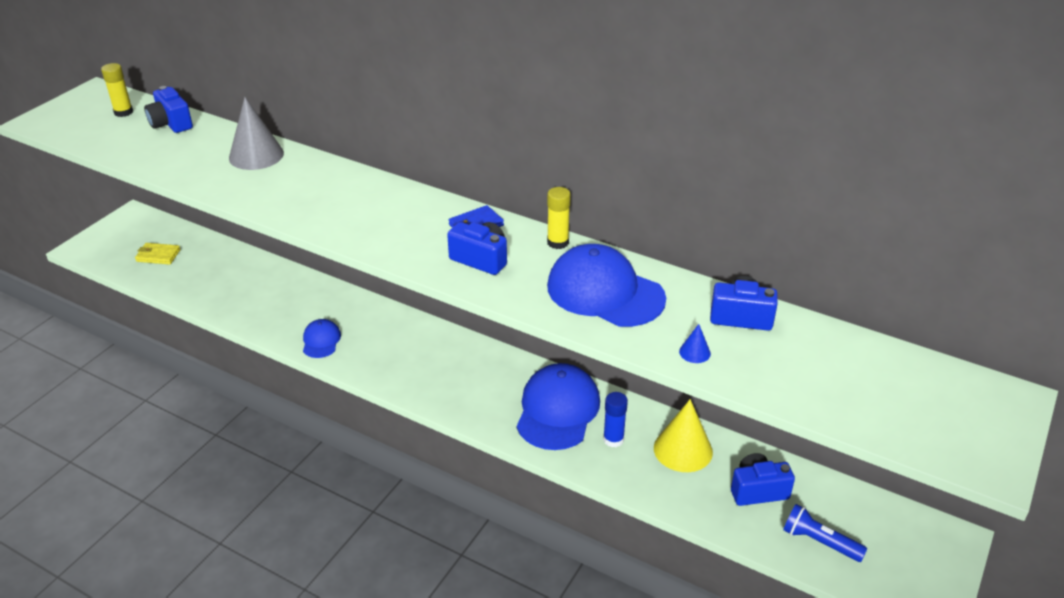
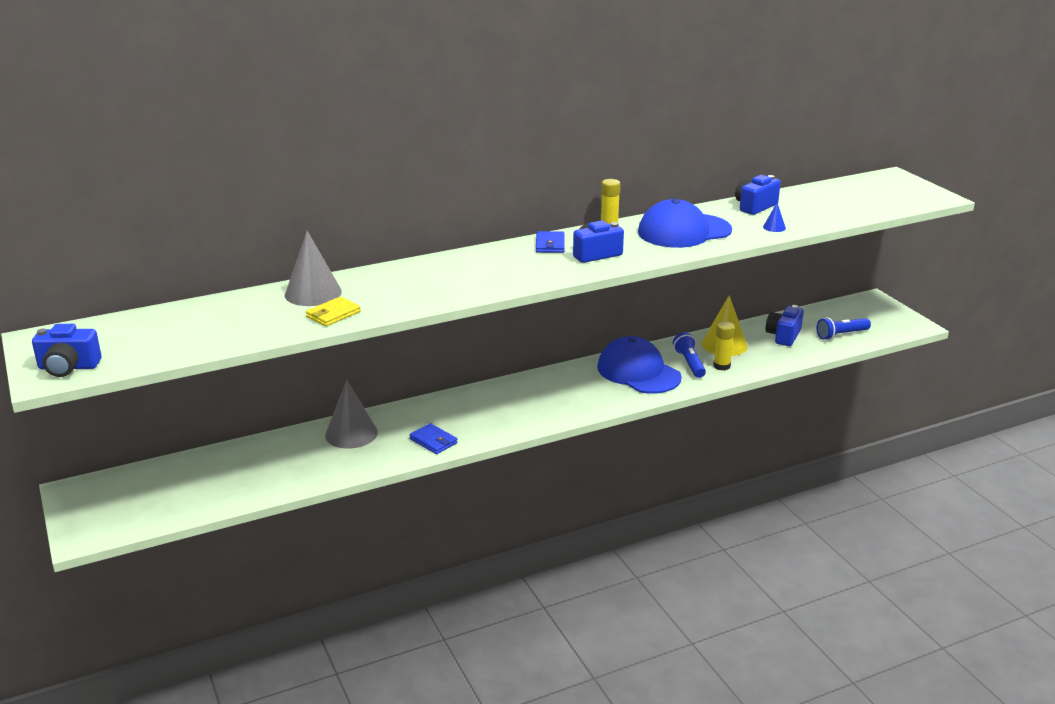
camera: 55 degrees left, 10 degrees down
(123, 112) = (115, 333): yellow glue stick -> yellow glue stick (721, 366)
(158, 255) = (174, 492): yellow wallet -> yellow wallet (333, 314)
(171, 123) = (184, 316): blue camera -> blue camera (68, 367)
(298, 293) = (351, 433): none -> grey cone
(321, 341) = (433, 441): blue cap -> blue wallet
(613, 439) = (689, 363): blue glue stick -> blue flashlight

